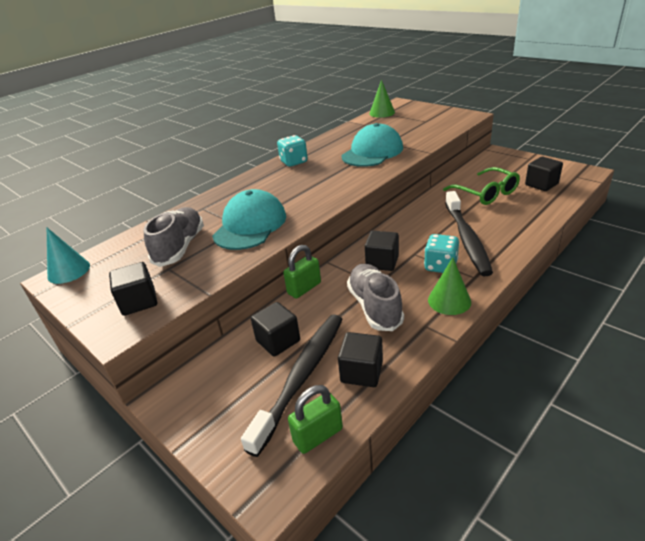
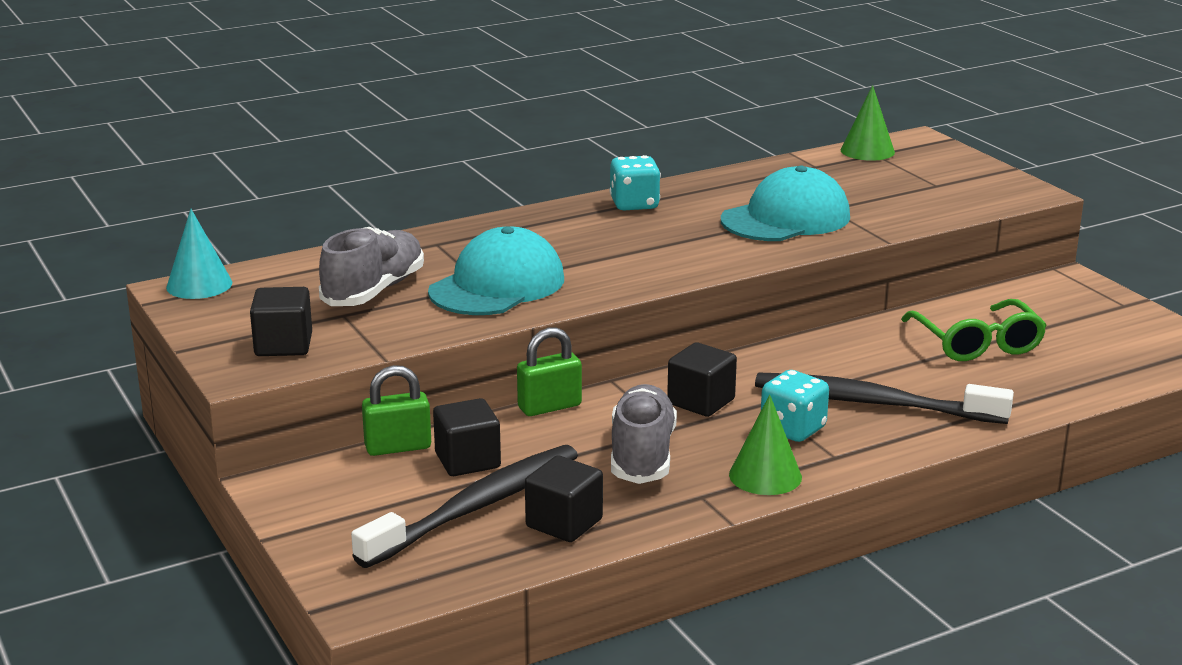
camera: 15 degrees right, 10 degrees down
(318, 435) = (458, 569): green padlock -> green padlock (398, 447)
(467, 239) = (873, 403): black toothbrush -> black toothbrush turned 90 degrees clockwise
(541, 184) = (1097, 353): black cube -> none

